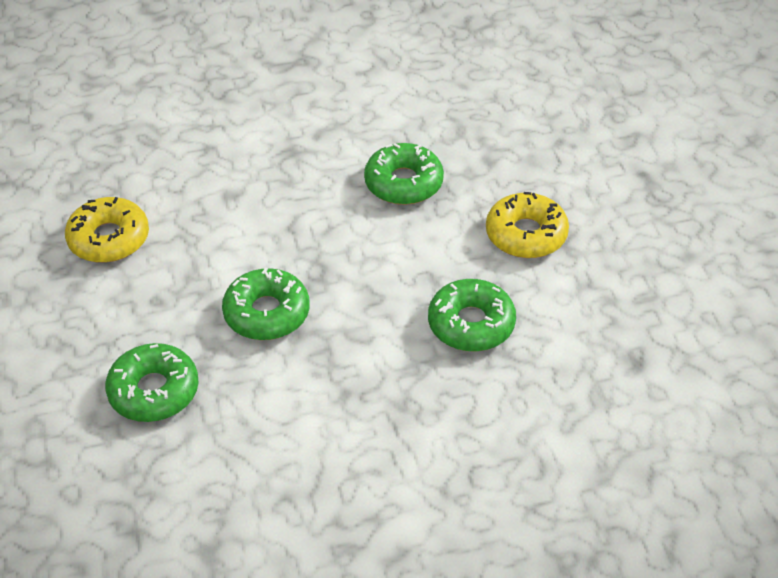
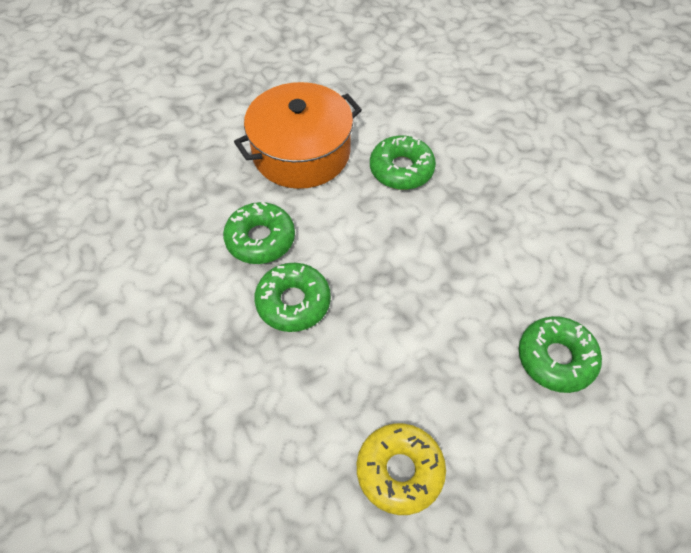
camera: 105 degrees left, 10 degrees up
(267, 313) = (441, 300): green donut -> green donut (293, 302)
(526, 234) = (301, 152): yellow donut -> orange pot

